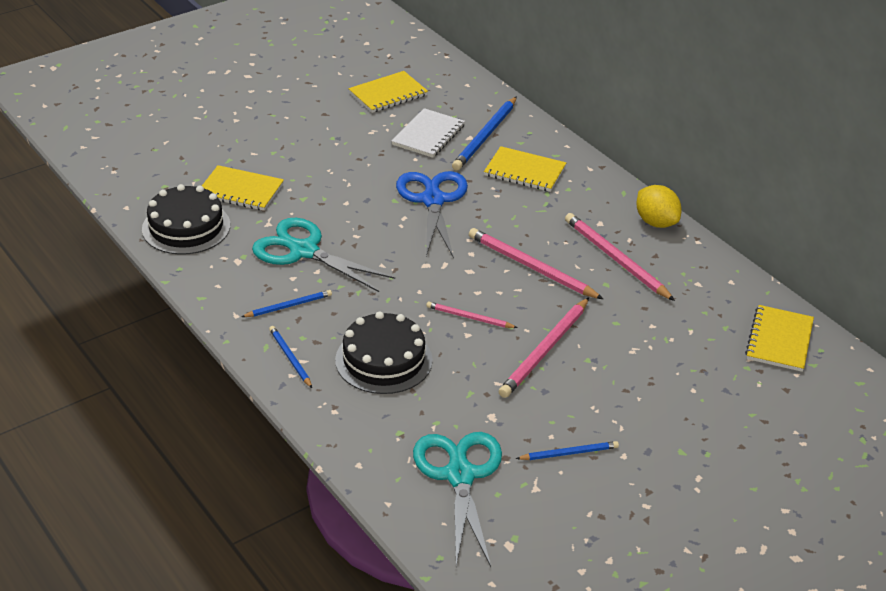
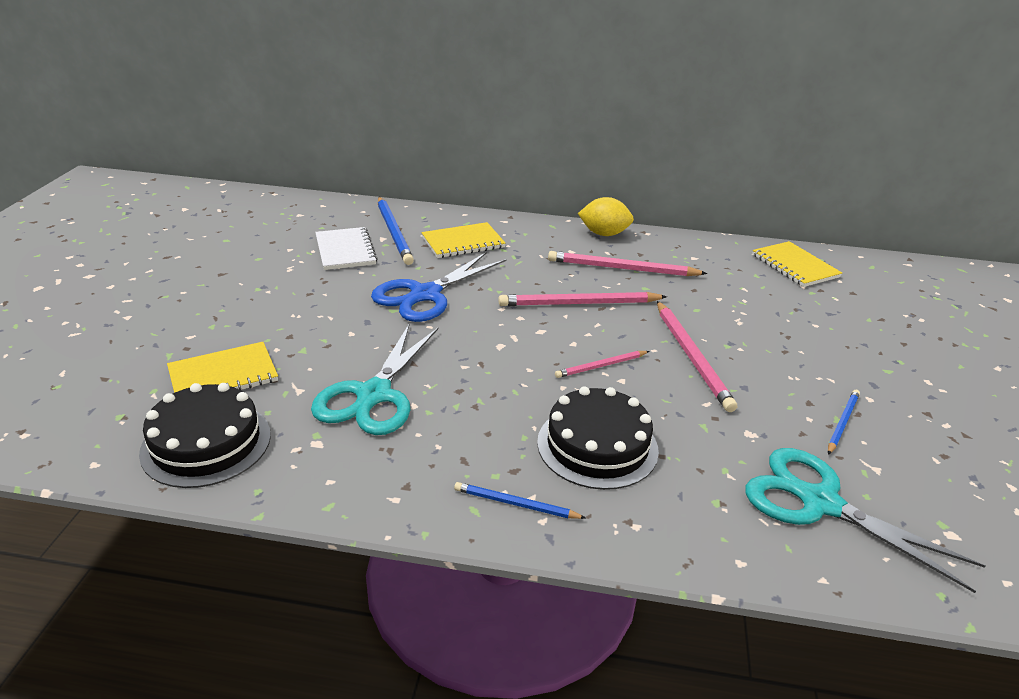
camera: 45 degrees left, 5 degrees down
(288, 306) = (436, 454): blue pencil -> none
(304, 251) = (374, 395): turquoise scissors -> turquoise scissors turned 60 degrees counterclockwise
(388, 94) = (262, 236): yellow notebook -> none
(433, 200) = (426, 295): blue scissors -> blue scissors turned 90 degrees counterclockwise

